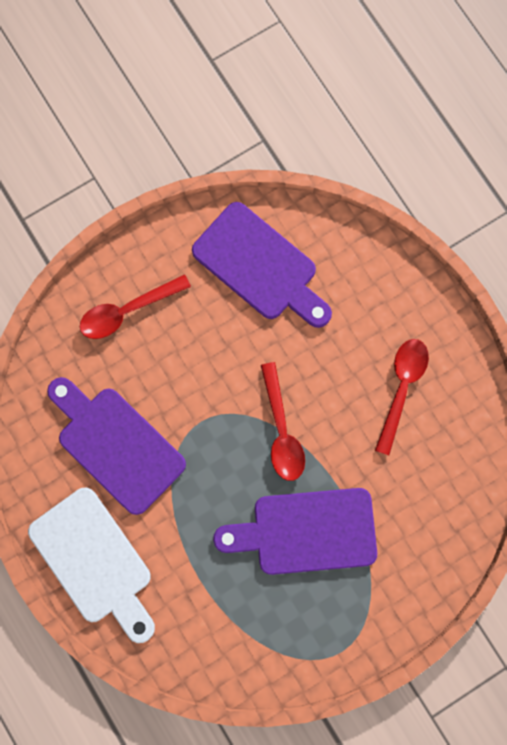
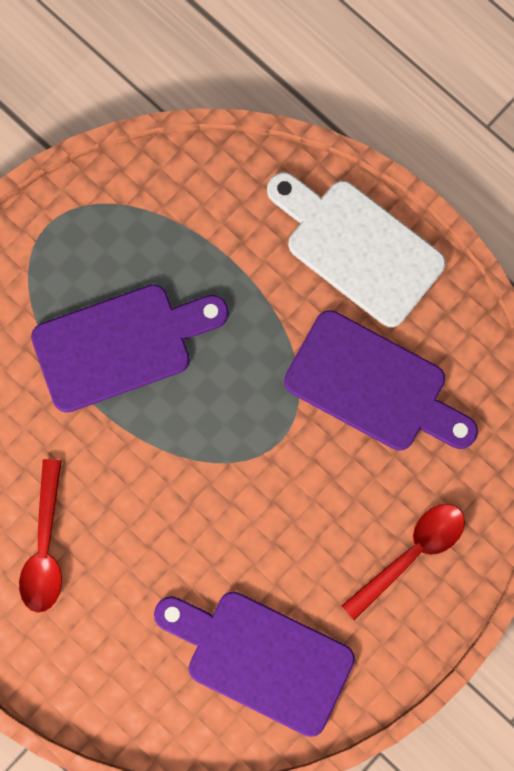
camera: 165 degrees right, 0 degrees up
(281, 430) = (180, 456): red spoon -> none

